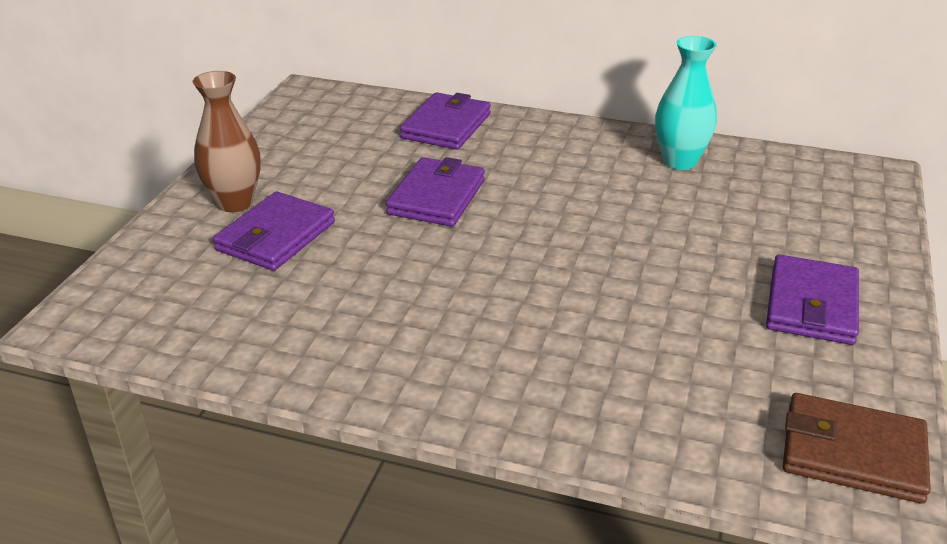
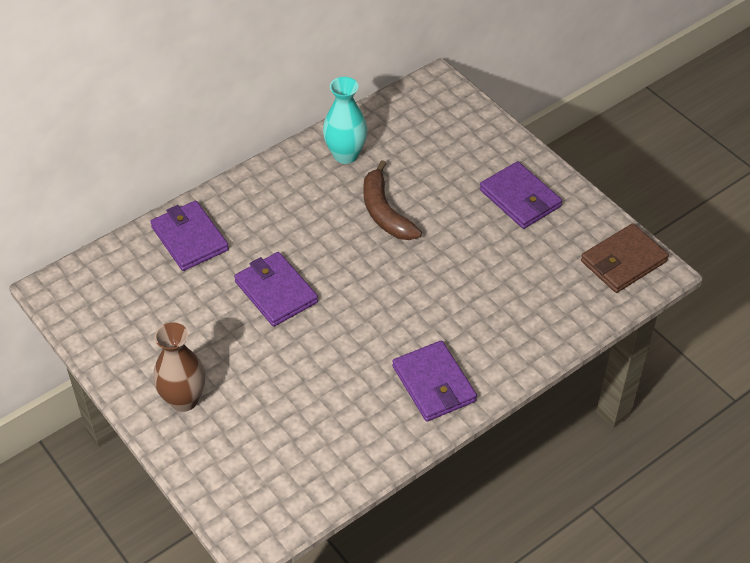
camera: 55 degrees left, 15 degrees up
(276, 236) = (247, 395): purple wallet -> purple wallet (434, 384)
(639, 217) = (384, 212): none -> brown banana

